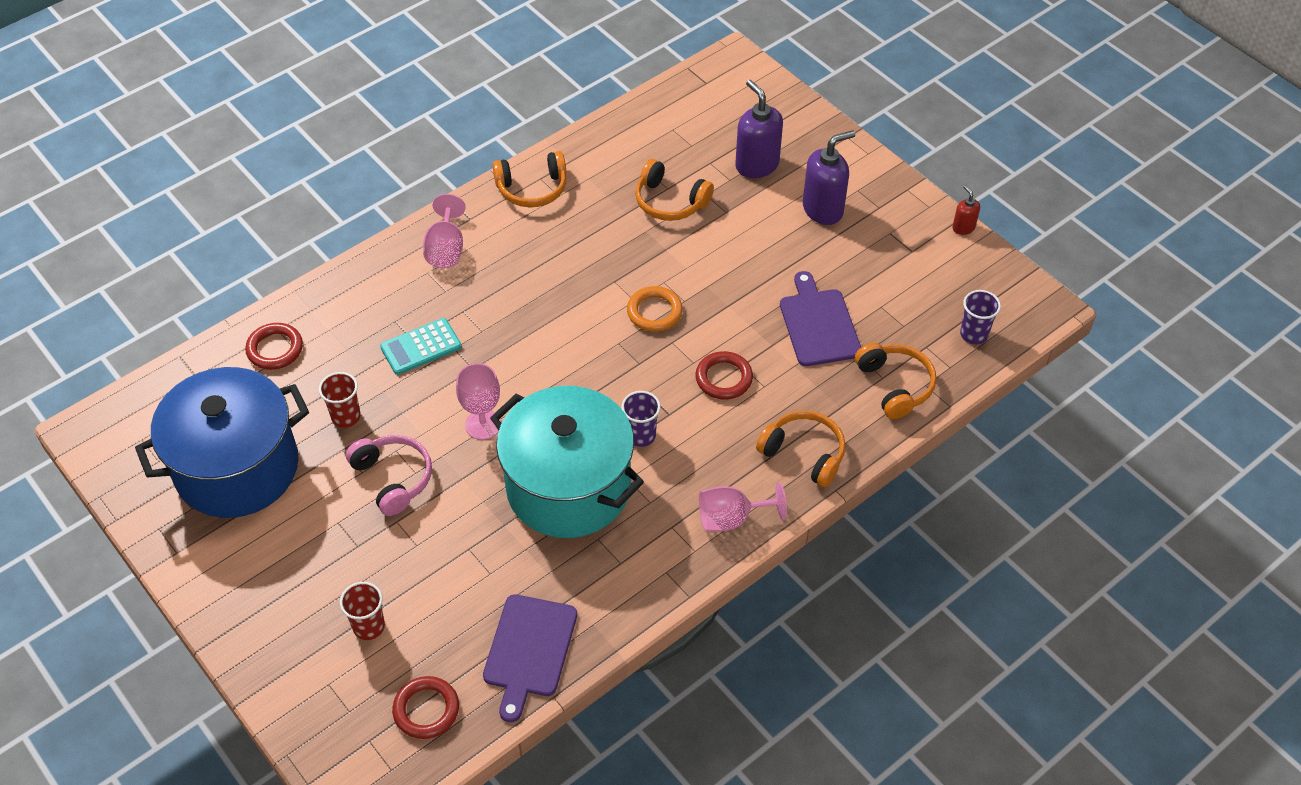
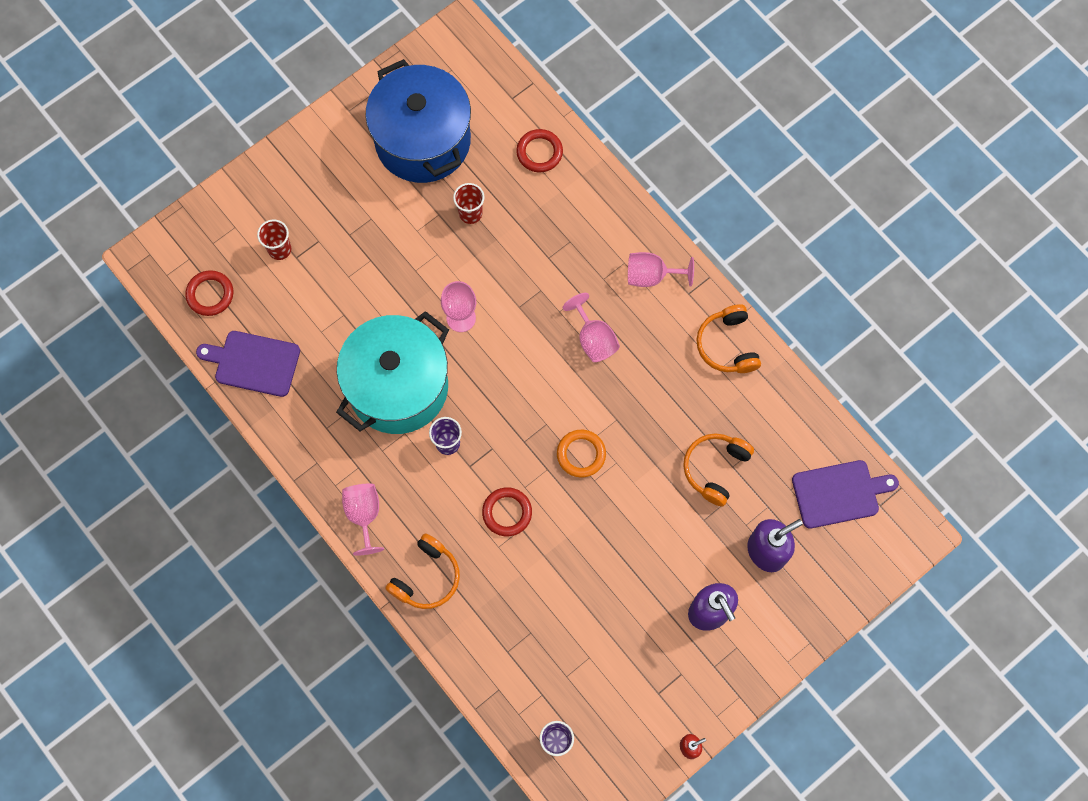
camera: 90 degrees right, 20 degrees up
(393, 478) = (410, 254): pink headphones -> none
(421, 347) = (541, 264): turquoise calculator -> none
(518, 300) = (593, 339): none -> pink goblet
(818, 324) = (567, 598): purple cutting board -> purple cutting board (839, 493)
(895, 385) = (498, 662): orange headphones -> none

